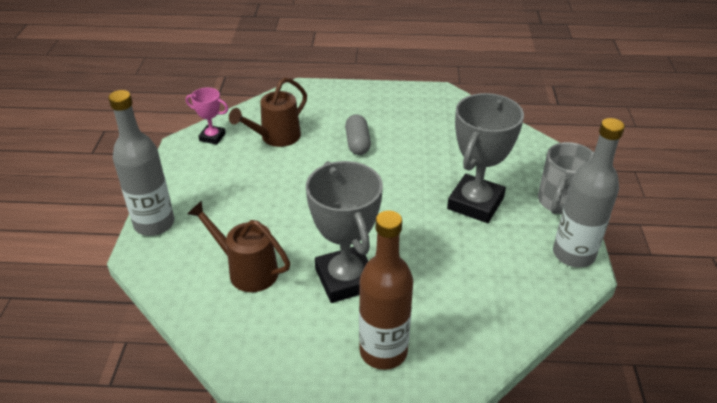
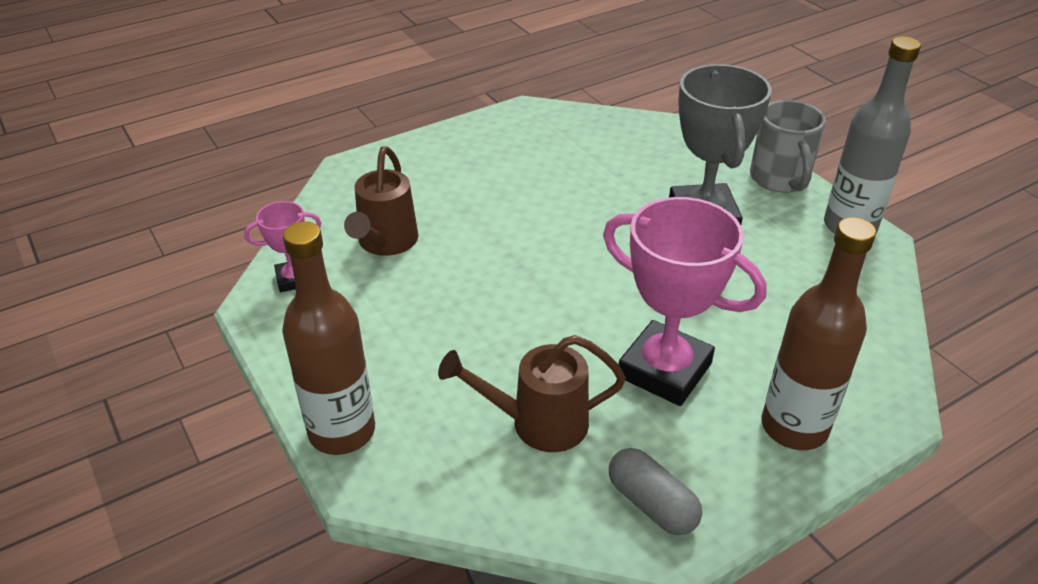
camera: 35 degrees left, 0 degrees up
(154, 224) = (342, 431): grey bottle -> brown bottle
(345, 279) = (664, 370): grey trophy -> pink trophy
(357, 143) = (498, 206): grey capsule -> grey capsule (651, 504)

